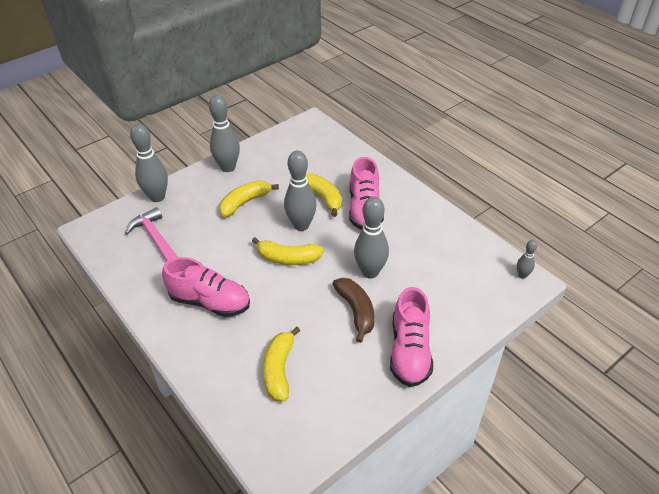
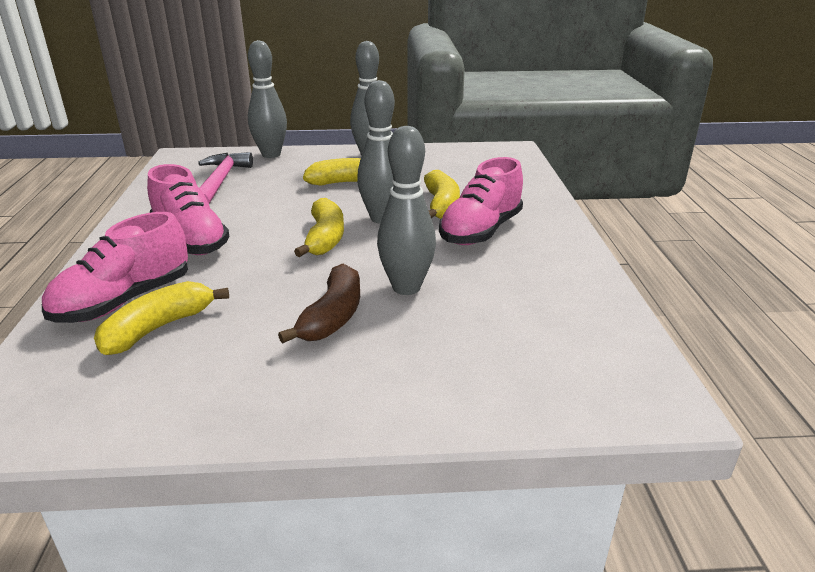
camera: 35 degrees right, 15 degrees down
(288, 258) = (325, 238): yellow banana -> yellow banana turned 135 degrees counterclockwise
(409, 351) = (343, 392): pink shoe -> pink shoe (124, 301)
(522, 275) = (655, 389): grey bowling pin -> none

